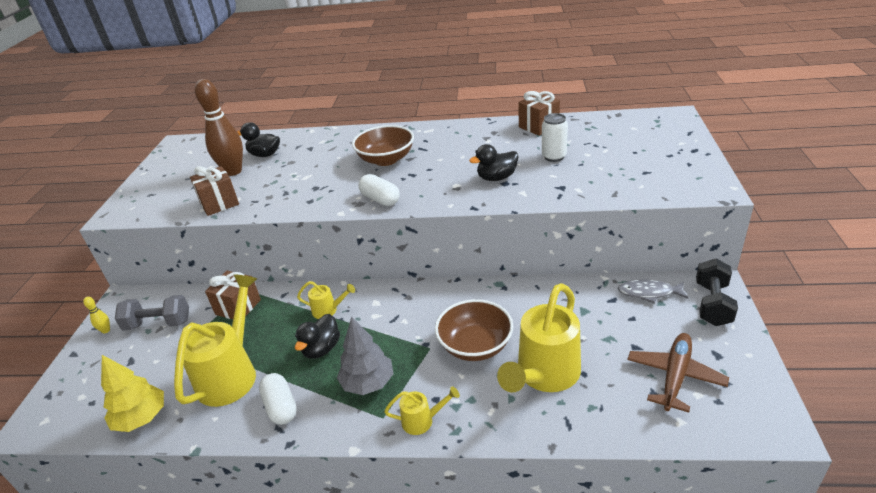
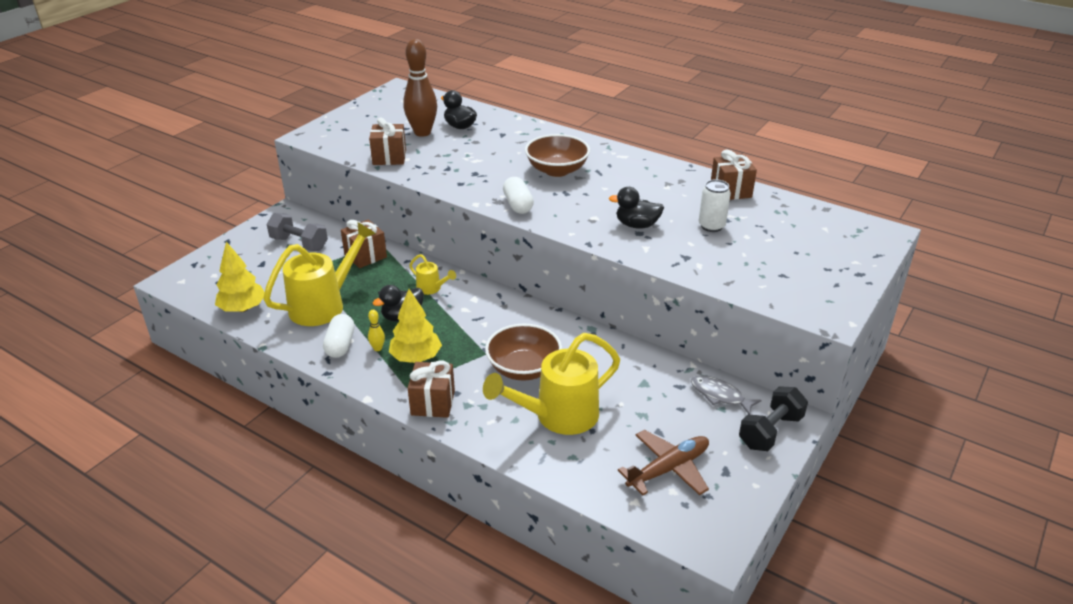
camera: 25 degrees right, 0 degrees up
(106, 330) = (260, 233): yellow bowling pin -> yellow bowling pin (378, 348)
(368, 383) = (416, 357): grey tree -> yellow tree
(422, 421) = (433, 403): yellow watering can -> brown gift

